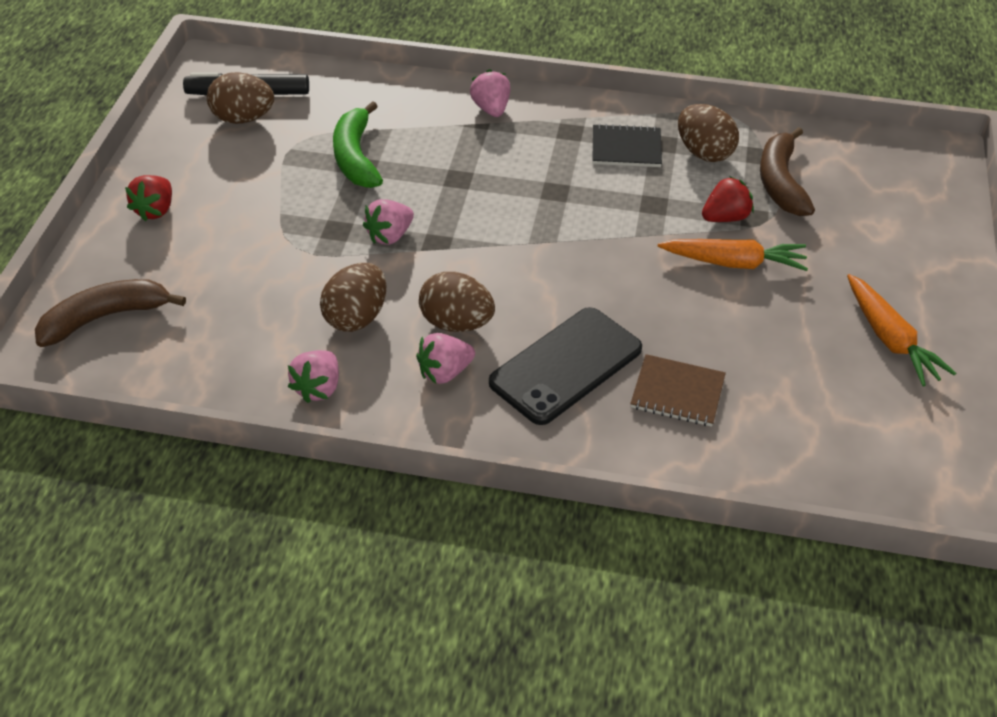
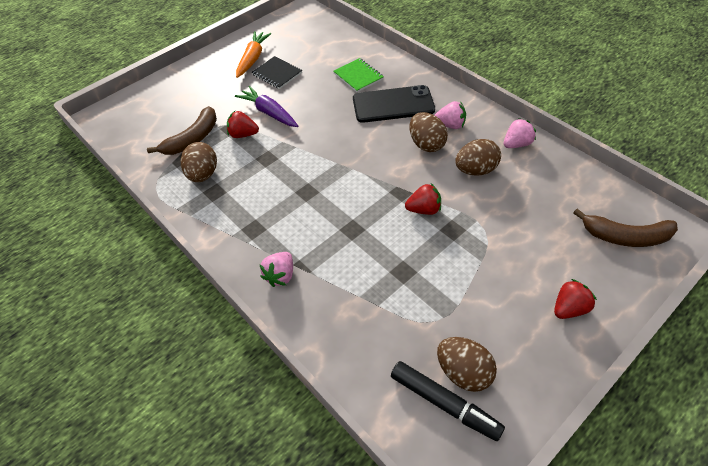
camera: 140 degrees left, 5 degrees up
(356, 157) = (403, 282): green banana -> none
(390, 236) = (424, 209): pink strawberry -> red strawberry
(626, 148) = (238, 199): black notebook -> black notebook (277, 74)
(677, 392) = (358, 76): brown notebook -> green notebook
(733, 263) = (269, 113): orange carrot -> purple carrot

